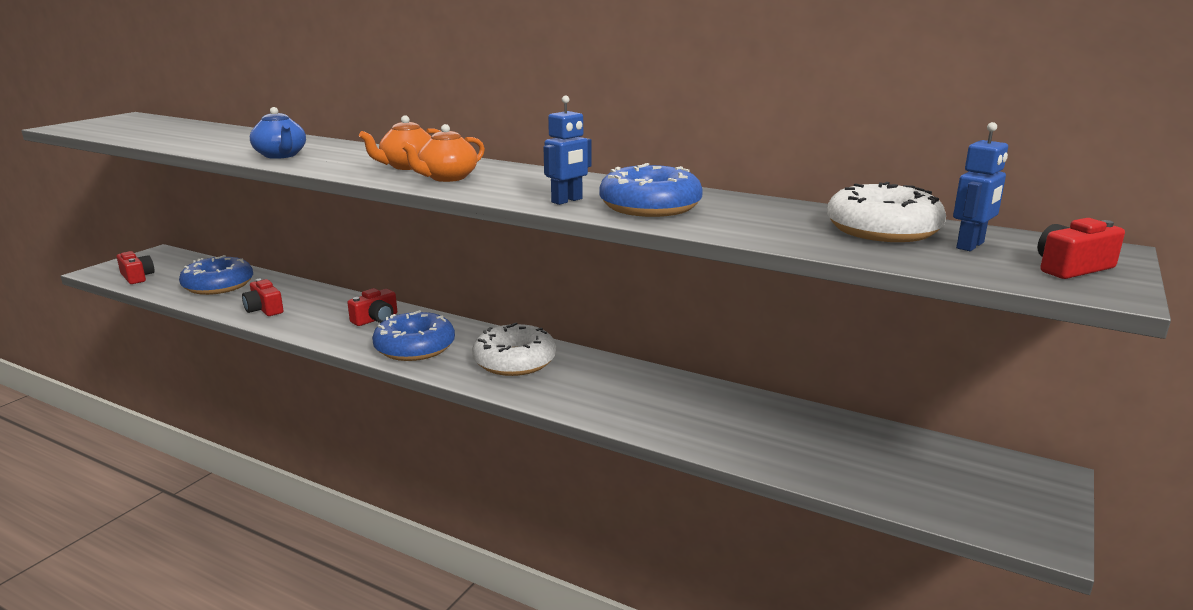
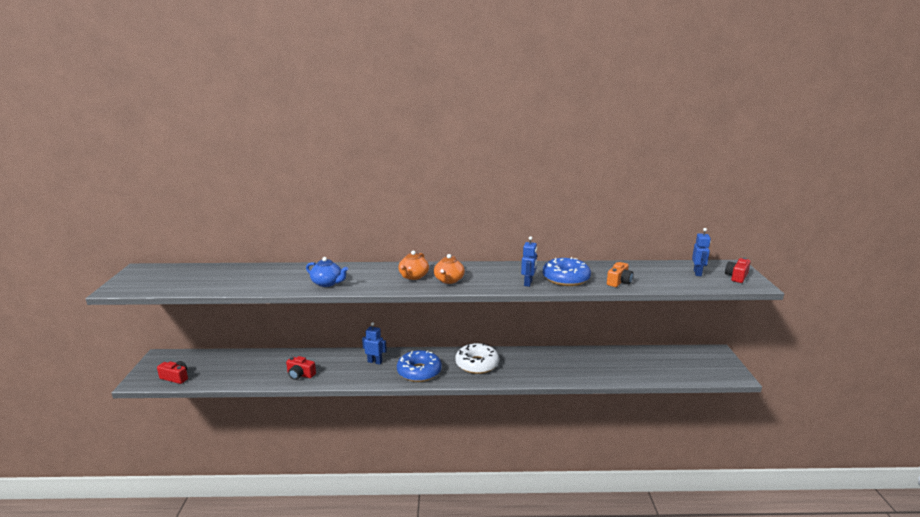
camera: 30 degrees left, 0 degrees up
(218, 285) = (244, 367): blue donut -> none
(376, 319) = (375, 362): red camera -> blue robot
(749, 227) = (619, 282): none -> orange camera
(882, 230) = (662, 271): white donut -> none

